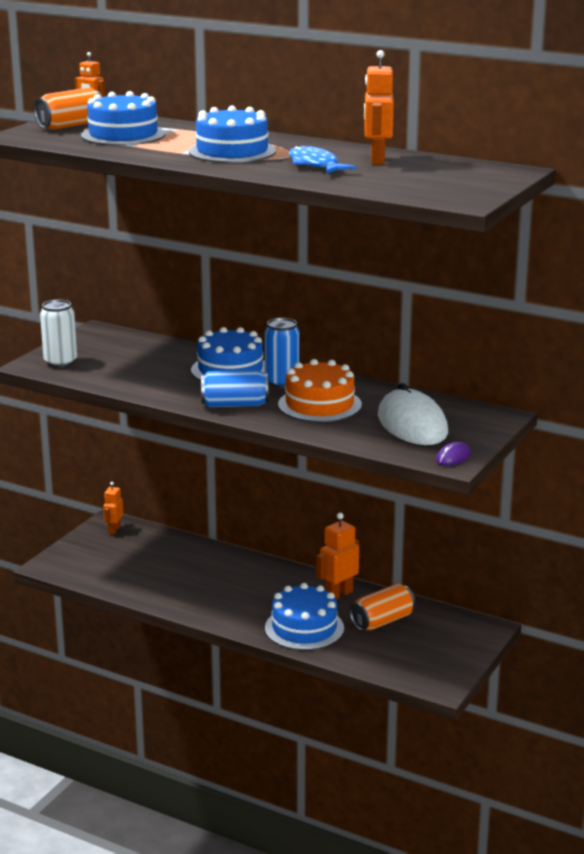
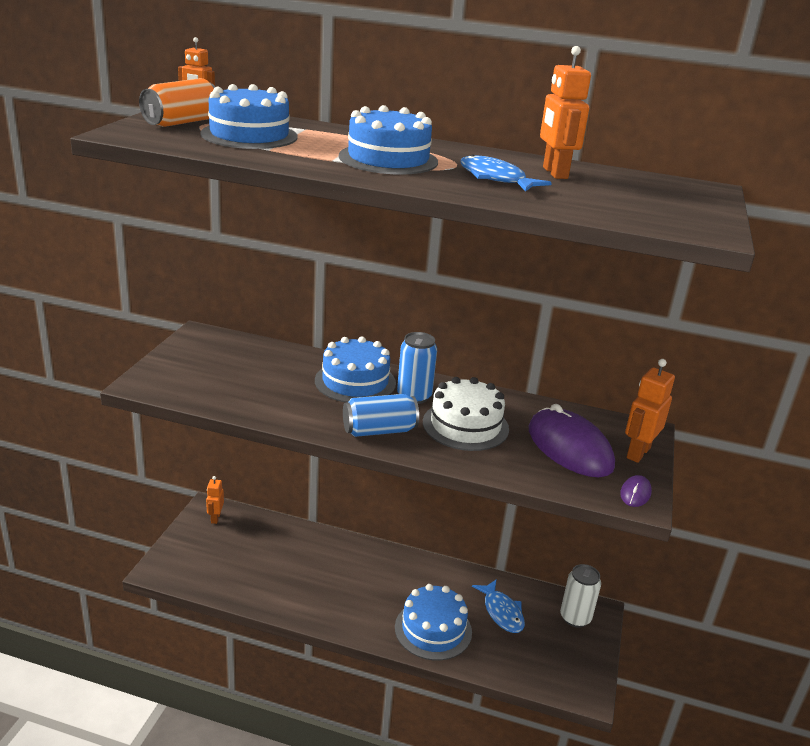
camera: 15 degrees left, 5 degrees up
(60, 362) = (172, 379): white can -> white can (575, 618)
(319, 404) = (465, 425): orange cake -> white cake
(338, 594) = (450, 582): orange robot -> orange robot (638, 453)
(382, 621) = (502, 612): orange can -> blue fish
(412, 424) = (569, 448): white mouse -> purple mouse

